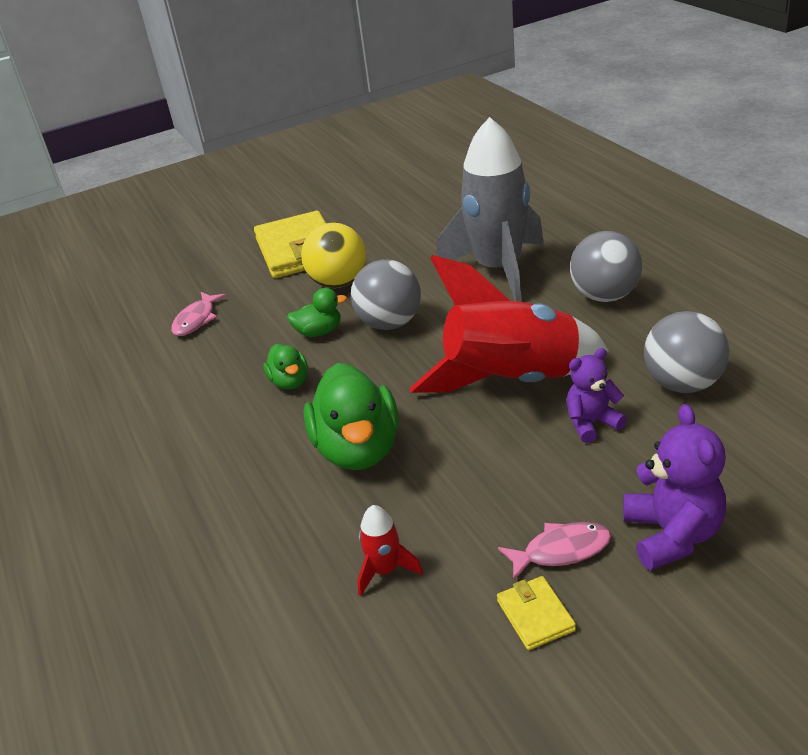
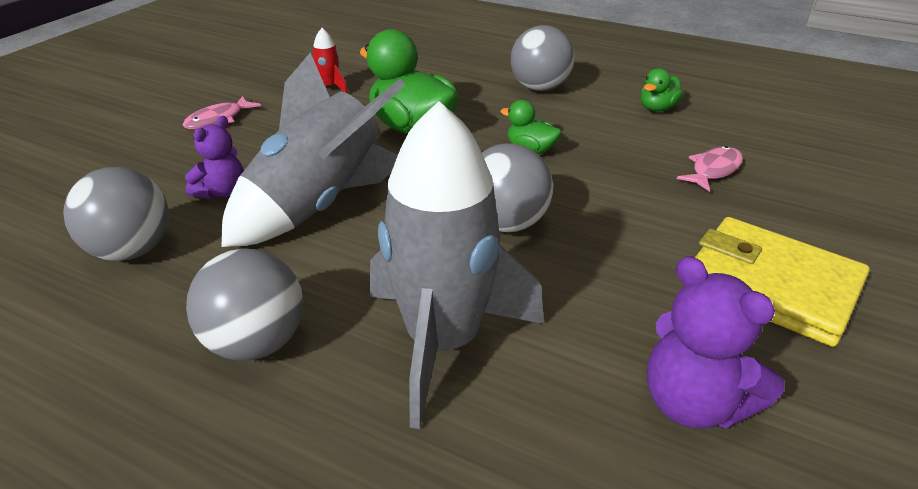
camera: 140 degrees right, 0 degrees up
(166, 465) = (540, 88): none -> grey ball
(196, 320) = (713, 170): pink fish -> pink fish turned 60 degrees clockwise
(319, 332) = (570, 194): green duck -> green duck (657, 108)
(338, 283) = (636, 254): yellow ball -> none
(512, 381) = (319, 205): red rocket -> grey rocket
(535, 615) = (223, 95): yellow wallet -> none
(672, 535) = (138, 144): purple teddy bear -> purple teddy bear (693, 404)

